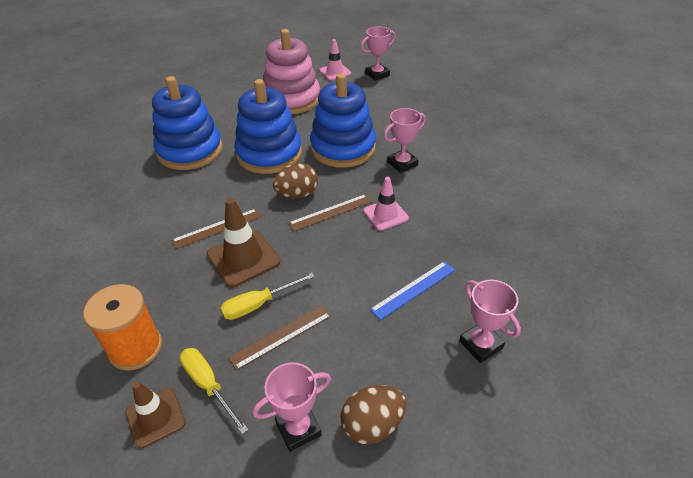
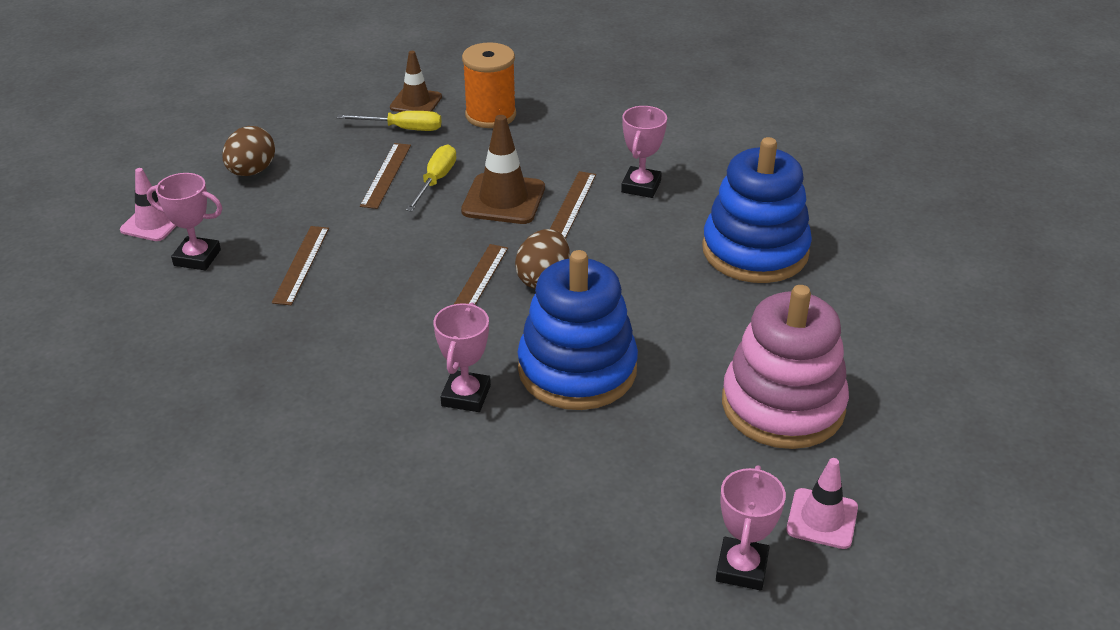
camera: 135 degrees right, 5 degrees down
(269, 154) = (656, 303): blue stacking toy -> none
(298, 428) = (306, 145): pink trophy -> pink trophy (641, 186)
(385, 214) = (410, 316): pink traffic cone -> pink traffic cone (152, 223)
(413, 289) = (301, 264): blue ruler -> brown ruler

